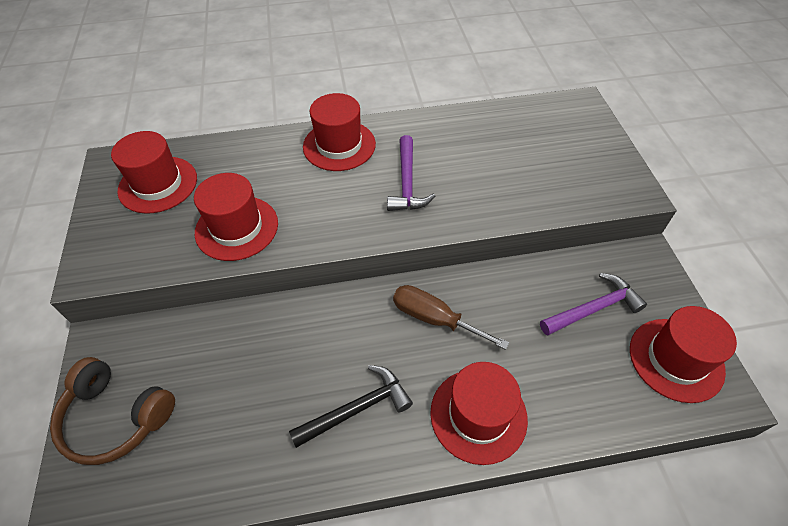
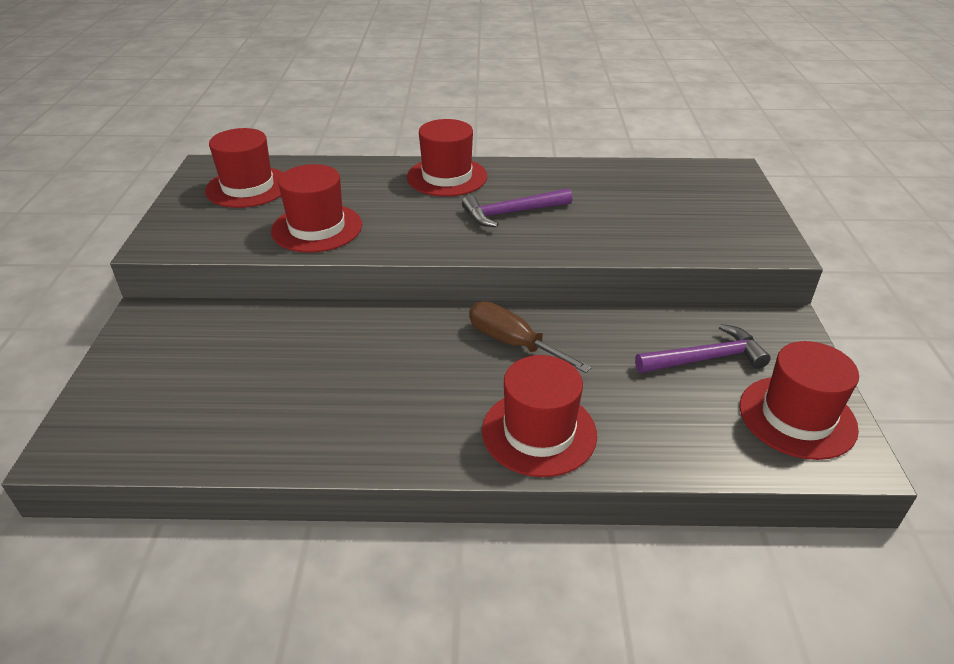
camera: 10 degrees right, 15 degrees down
(116, 417) = (142, 377): brown headphones -> none
(357, 409) = (401, 407): black hammer -> none
(407, 183) = (511, 213): purple hammer -> purple hammer turned 60 degrees clockwise

